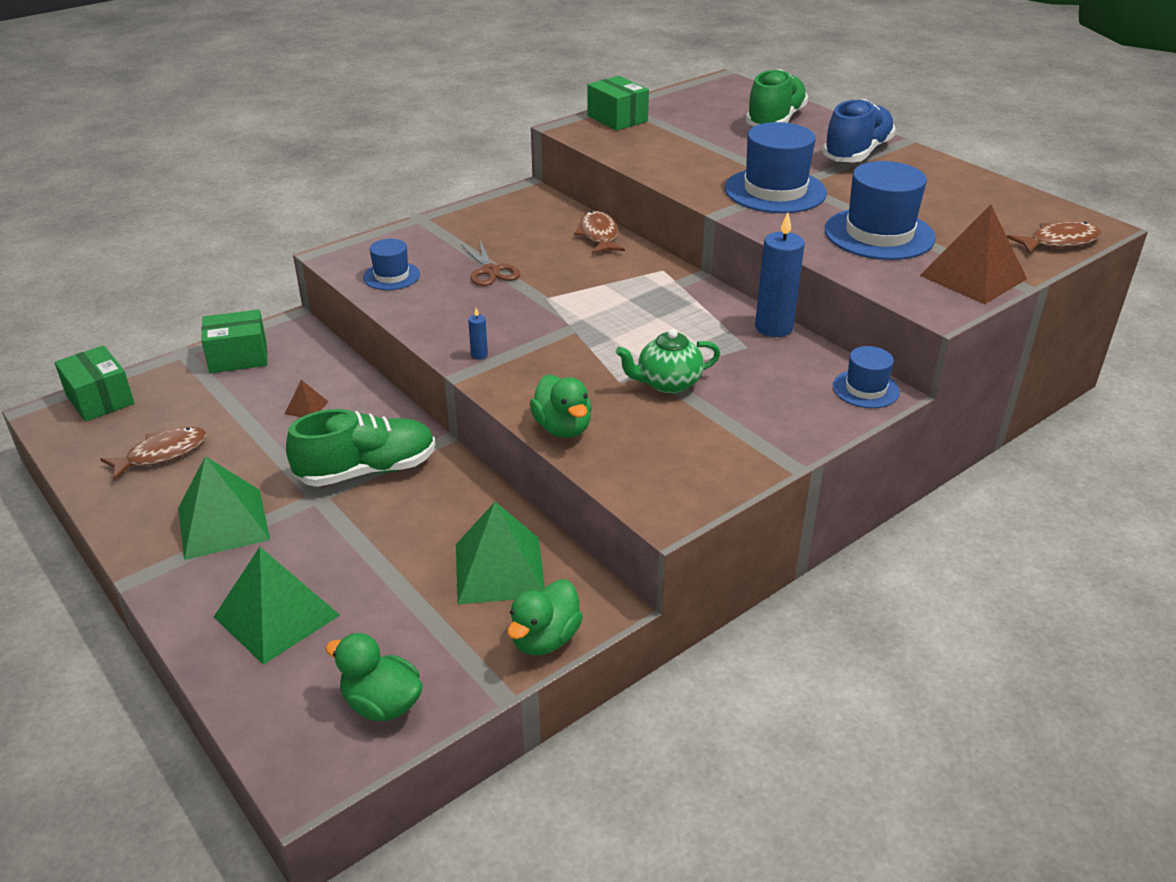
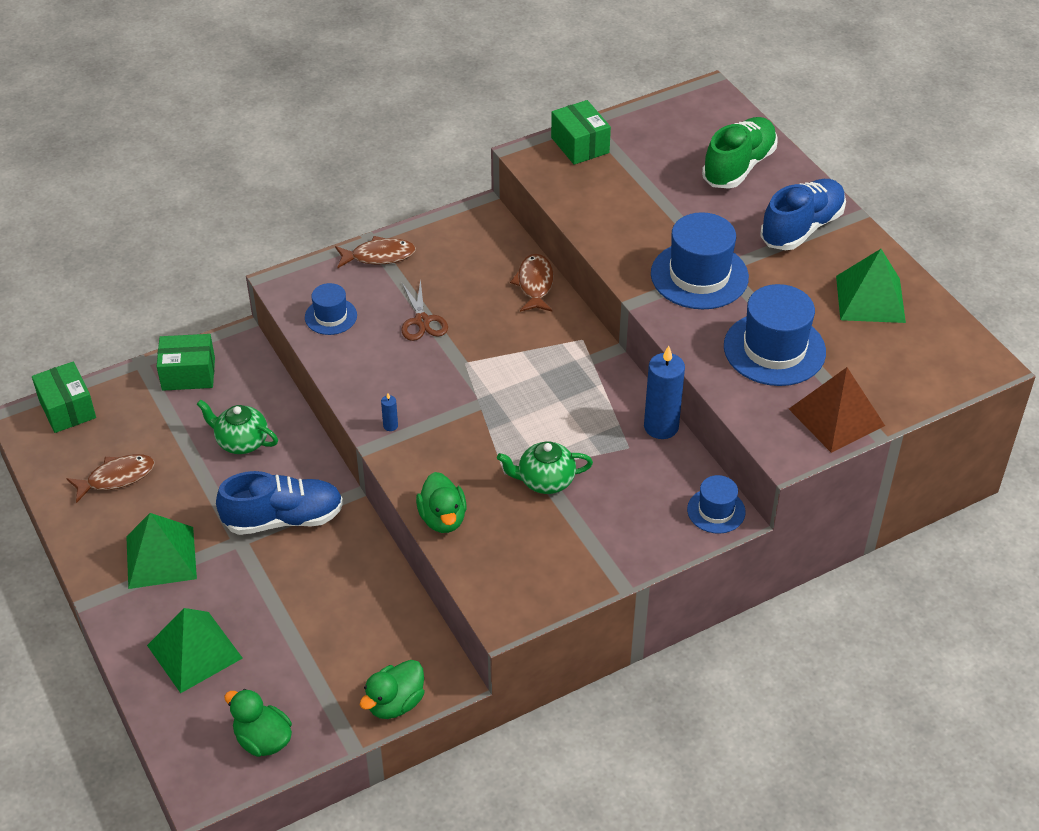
camera: 10 degrees right, 10 degrees up
(306, 407) = (241, 442): brown pyramid -> green teapot
(367, 470) = (283, 519): green shoe -> blue shoe
(499, 569) = (373, 634): green pyramid -> green pyramid (870, 299)
(1059, 242) = (940, 381): brown fish -> brown fish (379, 256)

